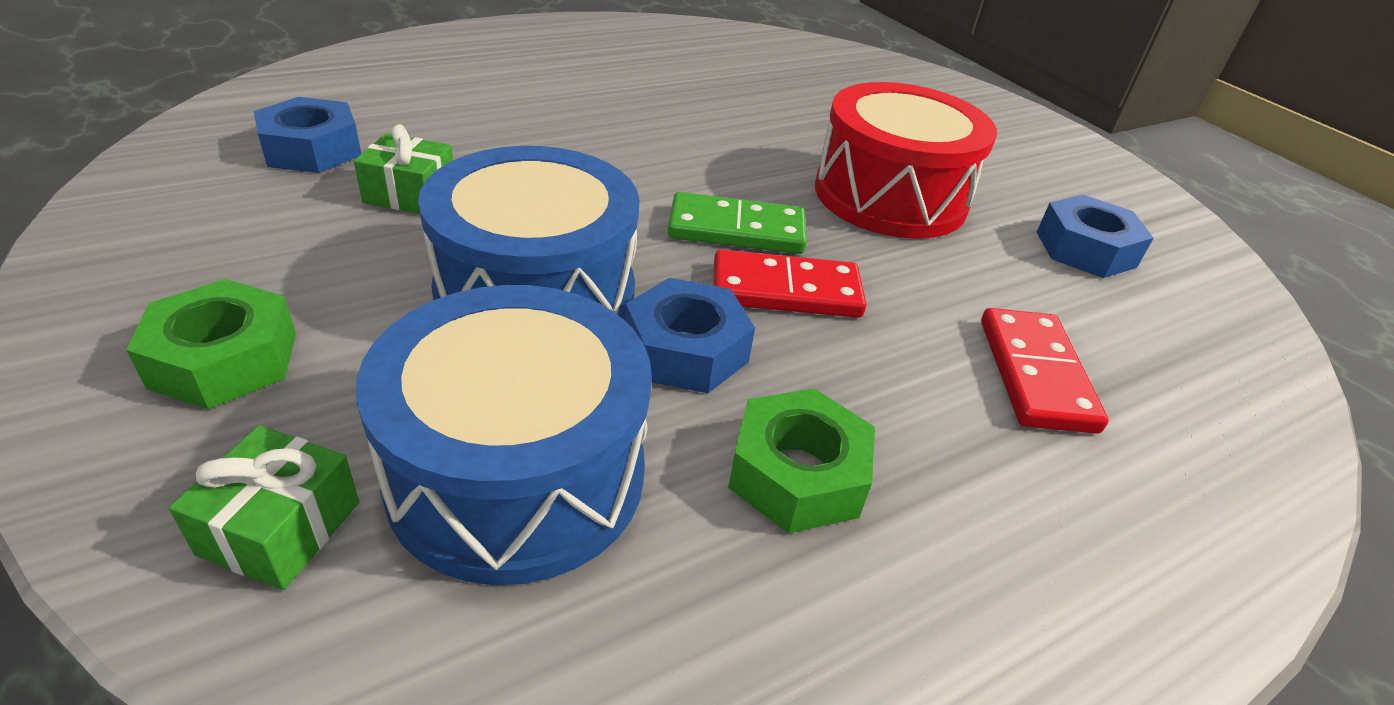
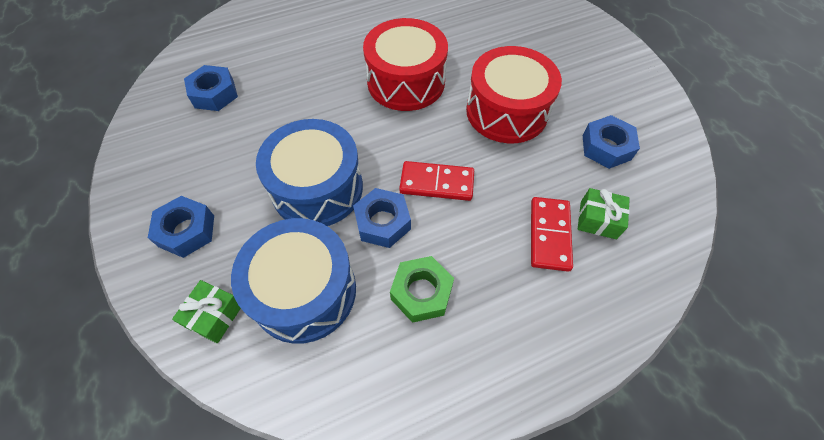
camera: 10 degrees right, 20 degrees up
(224, 359) = (187, 231): green nut -> blue nut
(410, 194) = (261, 124): green gift -> green gift (598, 220)
(695, 151) = (406, 82): none -> red drum
(736, 230) = (419, 141): green domino -> none

